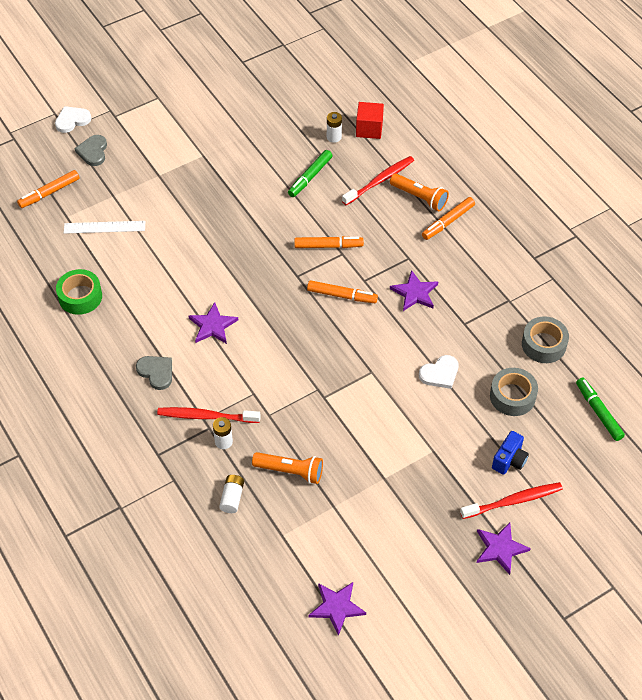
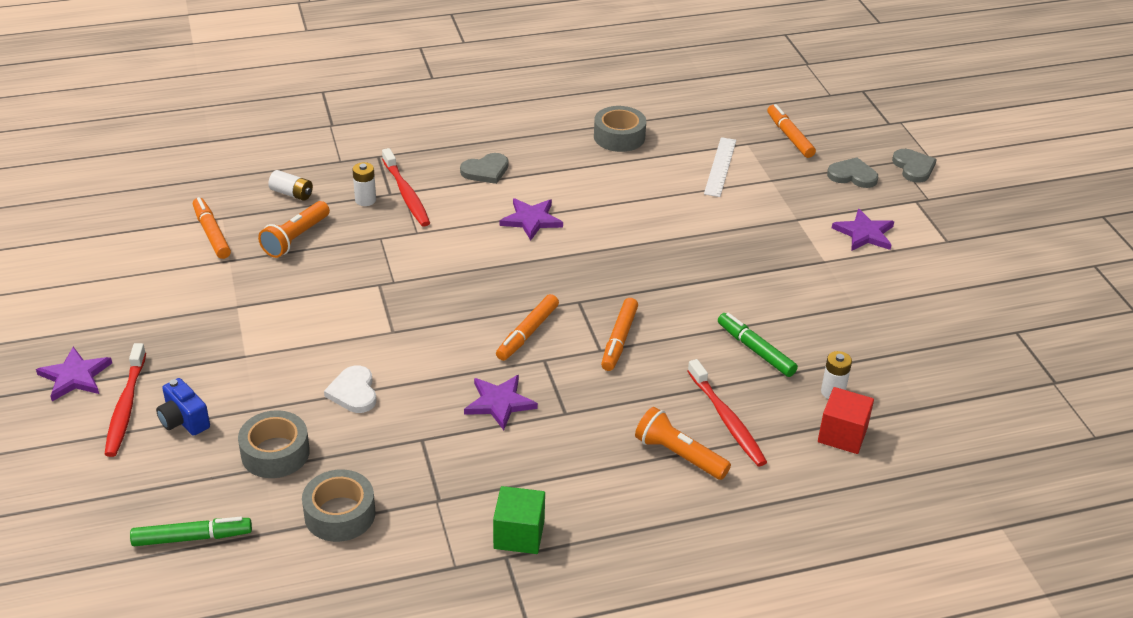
camera: 105 degrees right, 15 degrees down
(72, 120) = (913, 167): white heart -> grey heart
(80, 297) = (619, 137): green tape -> grey tape
(206, 416) = (406, 194): red toothbrush -> red toothbrush turned 135 degrees clockwise
(336, 607) = (111, 236): purple star -> purple star (864, 233)
(419, 197) = (679, 455): orange flashlight -> orange flashlight turned 75 degrees clockwise
(448, 222) = (618, 474): orange marker -> orange marker (211, 233)
(516, 256) = (519, 535): none -> green cube

